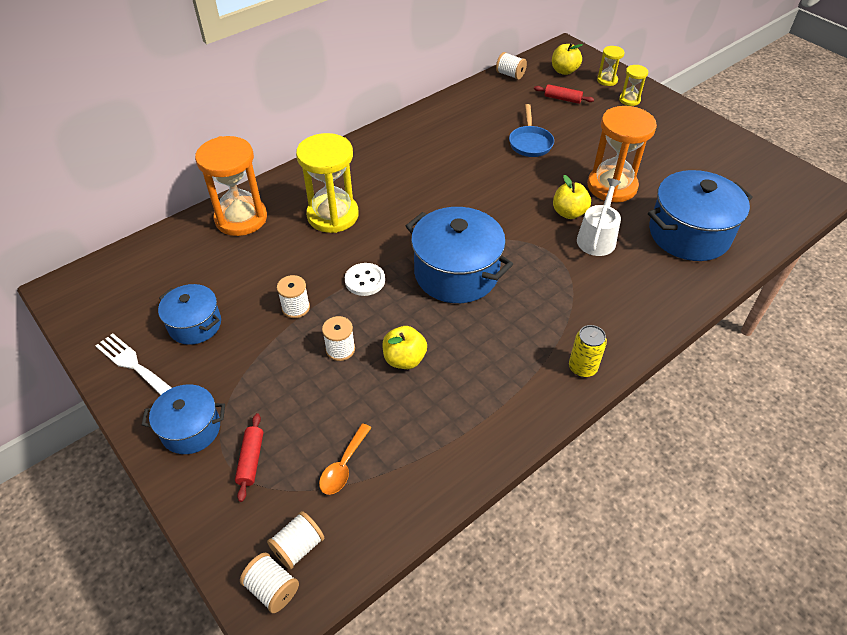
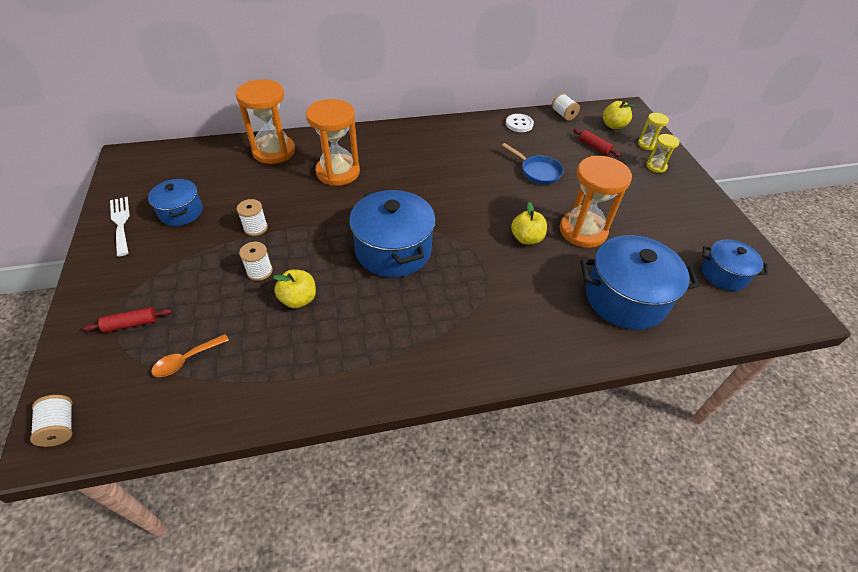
camera: 25 degrees right, 0 degrees up
(191, 429) = (115, 283): blue pot -> blue pot (724, 274)
(251, 460) = (131, 324): red rolling pin -> red rolling pin turned 45 degrees clockwise
(298, 547) = (104, 405): white spool -> none
(333, 215) = (338, 172): yellow hourglass -> orange hourglass
(365, 280) = (320, 228): white button -> white button (519, 124)
(530, 143) = (538, 172): blue pan -> blue pan turned 75 degrees counterclockwise
(582, 367) = (434, 371): yellow can -> none
(597, 238) = (535, 268): white watering can -> none

